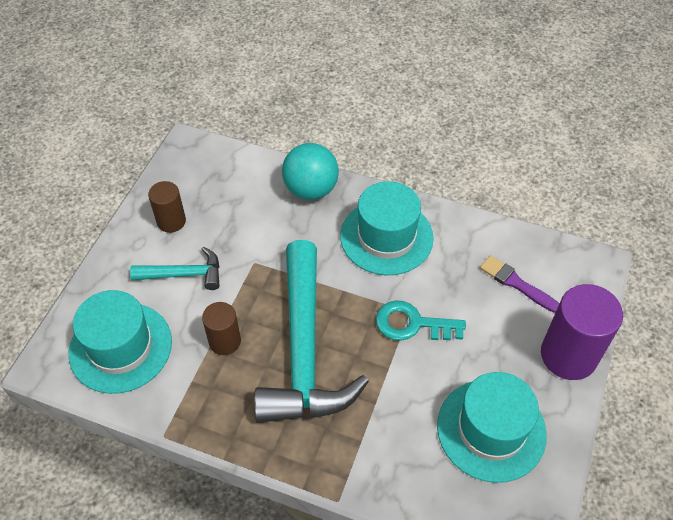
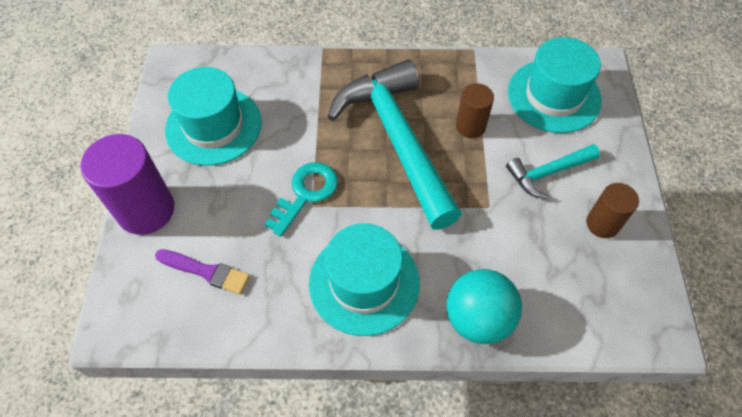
camera: 160 degrees right, 5 degrees up
(412, 324) = (306, 194): turquoise key -> turquoise key turned 45 degrees counterclockwise

